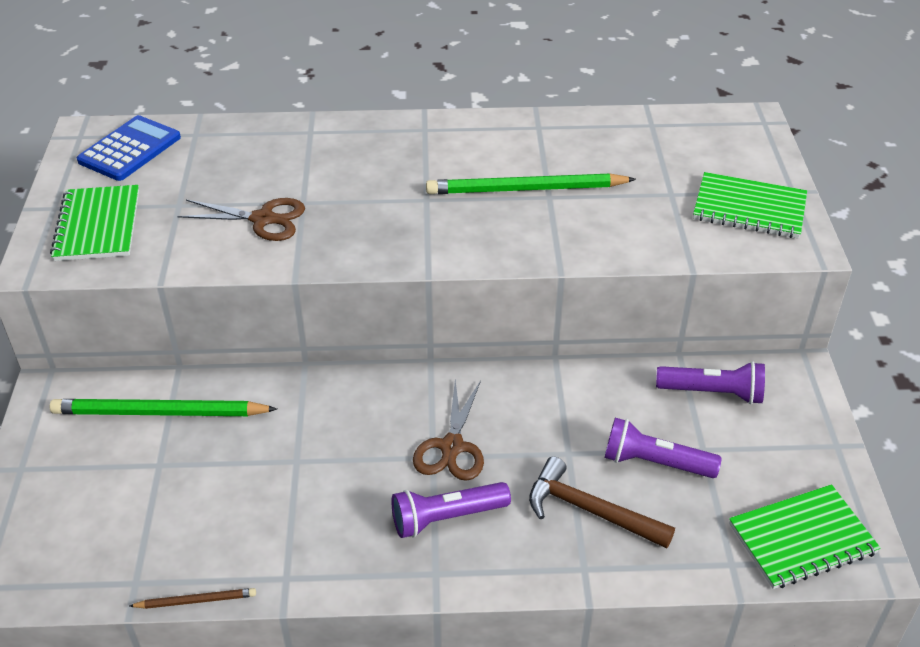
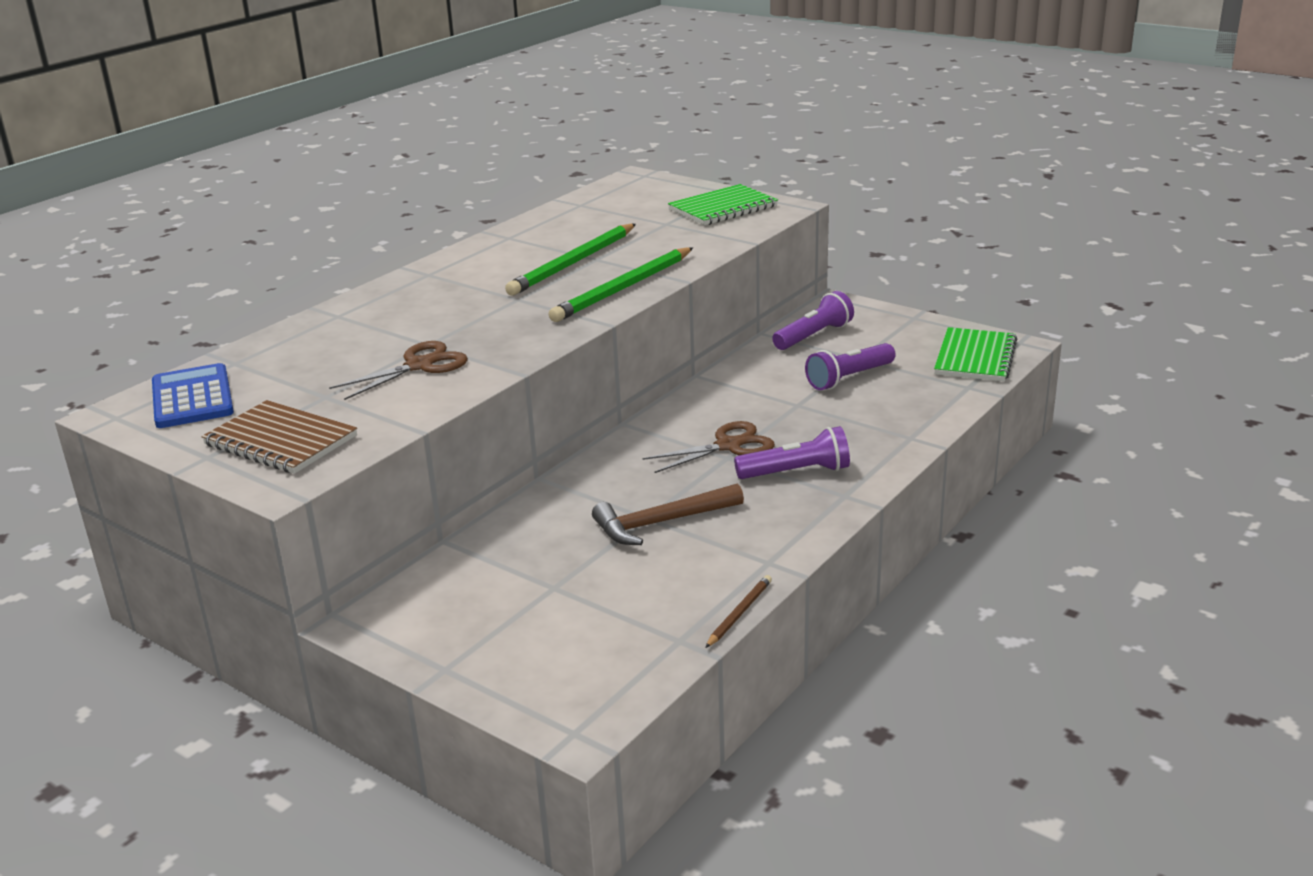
camera: 50 degrees left, 15 degrees down
(98, 225) = (280, 441): green notebook -> brown notebook
(160, 413) = (489, 568): green pencil -> green pencil (623, 288)
(446, 518) = (796, 472): purple flashlight -> purple flashlight turned 120 degrees counterclockwise
(452, 447) = (728, 446): brown scissors -> brown scissors turned 75 degrees counterclockwise
(590, 510) = (861, 416): brown hammer -> brown hammer (661, 523)

